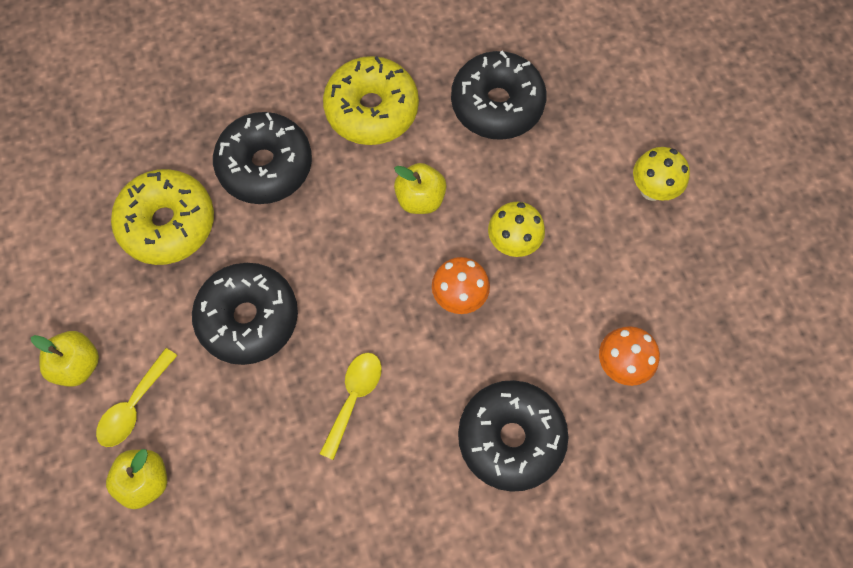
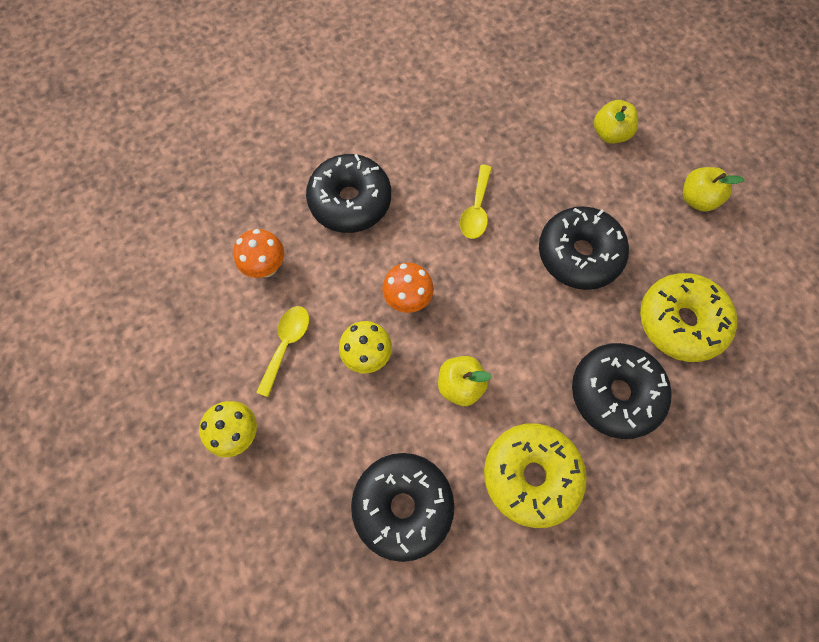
camera: 170 degrees right, 0 degrees up
(134, 405) = (640, 178): yellow spoon -> yellow spoon (286, 345)

